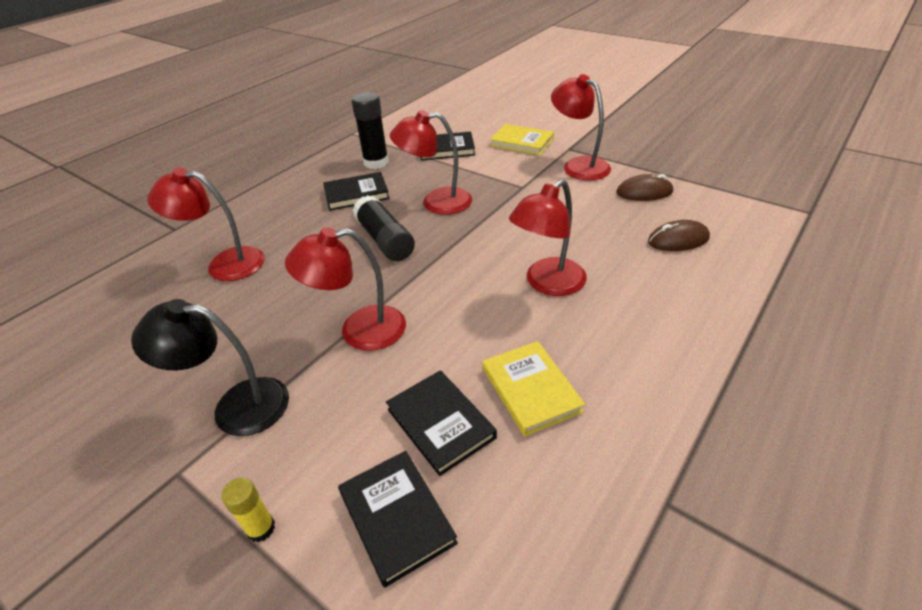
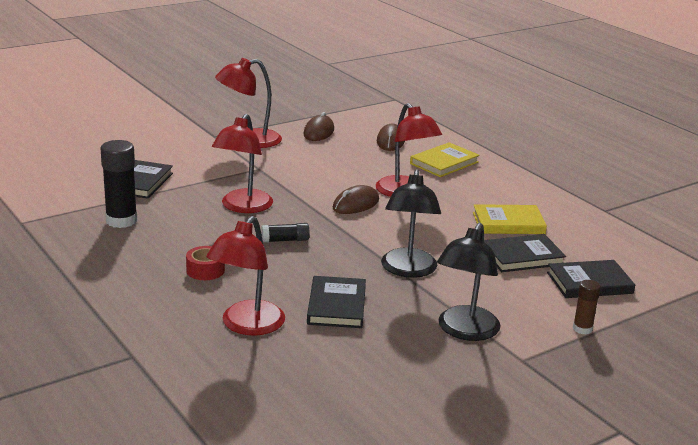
camera: 75 degrees left, 15 degrees down
(261, 528) = (582, 329): yellow glue stick -> brown glue stick
(311, 219) = (205, 270): none -> red tape
(356, 194) = (180, 241): black book -> black book (336, 306)
(359, 331) = (408, 270): red lamp -> black lamp
(385, 240) = (285, 240): black glue stick -> black glue stick, size x0.55
(490, 259) = (356, 204): none -> brown mouse
(522, 142) = (175, 149): yellow book -> yellow book (444, 163)

